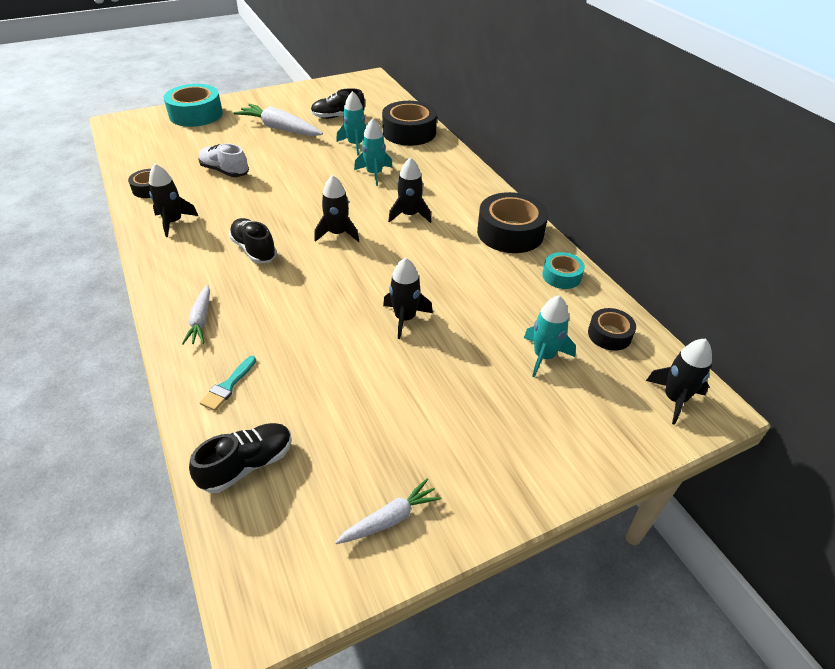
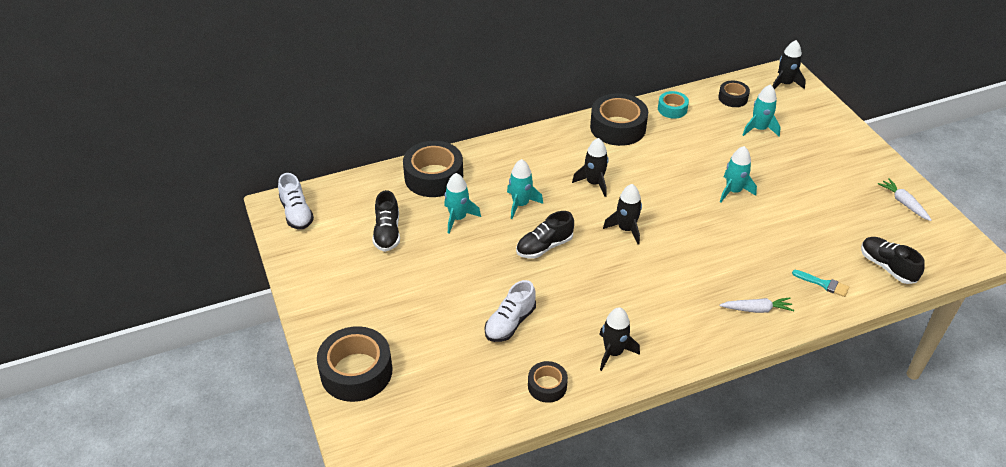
camera: 85 degrees left, 0 degrees up
(196, 114) = (356, 371): turquoise tape -> black tape
(254, 250) = (655, 284): black shoe -> black shoe (544, 246)
(280, 128) = (410, 283): white carrot -> none
(361, 84) = (296, 213): none -> white shoe
(405, 318) = (733, 191): black rocket -> turquoise rocket

